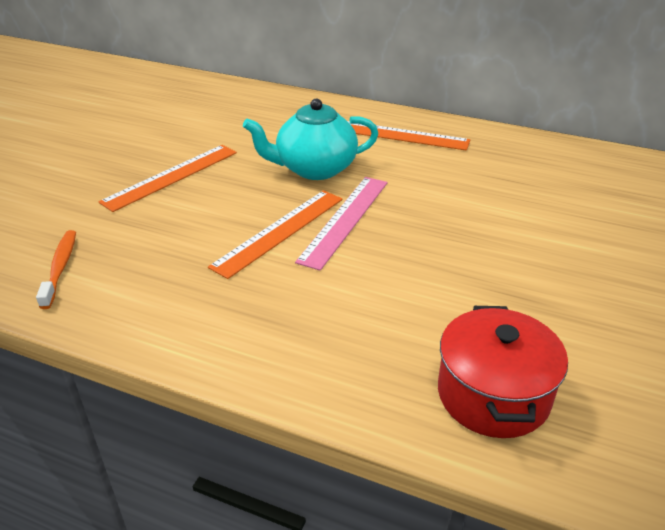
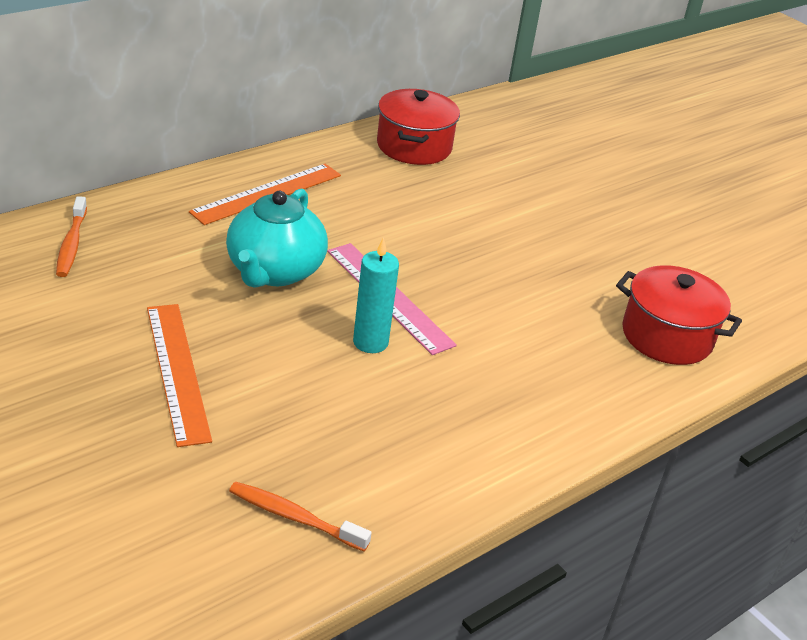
camera: 65 degrees left, 0 degrees up
(256, 105) = (71, 244): none -> orange toothbrush
(279, 231) = (370, 342): orange ruler -> turquoise candle
(561, 162) = (414, 146): none -> red pot

